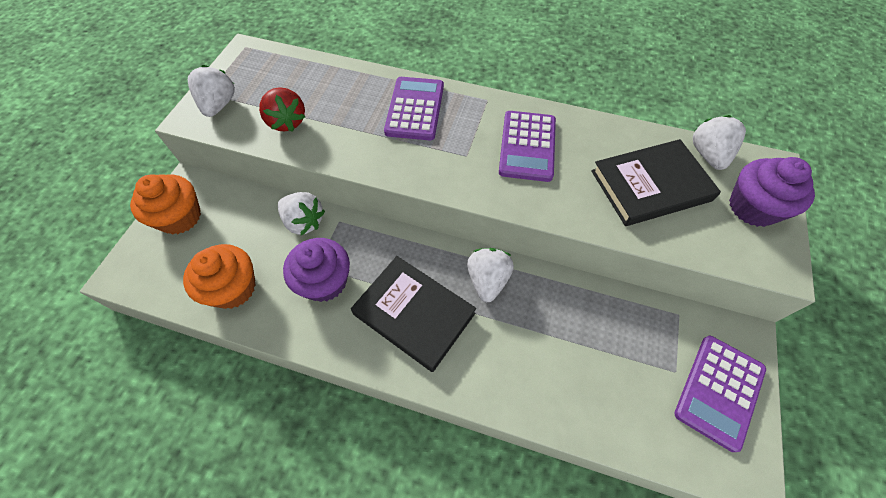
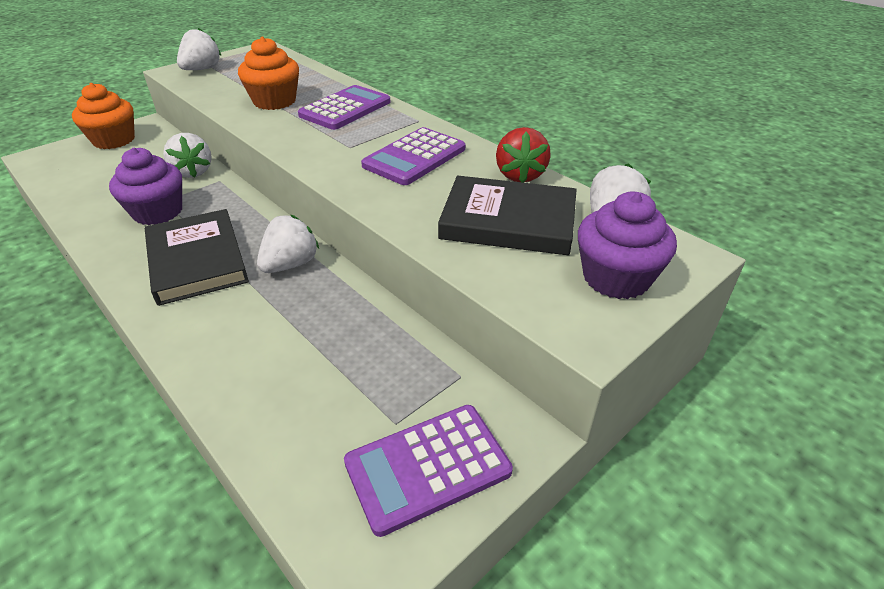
camera: 30 degrees right, 20 degrees down
(233, 288) = (90, 191): orange cupcake -> orange cupcake (274, 101)
(287, 122) = (235, 89): red strawberry -> red strawberry (520, 175)

